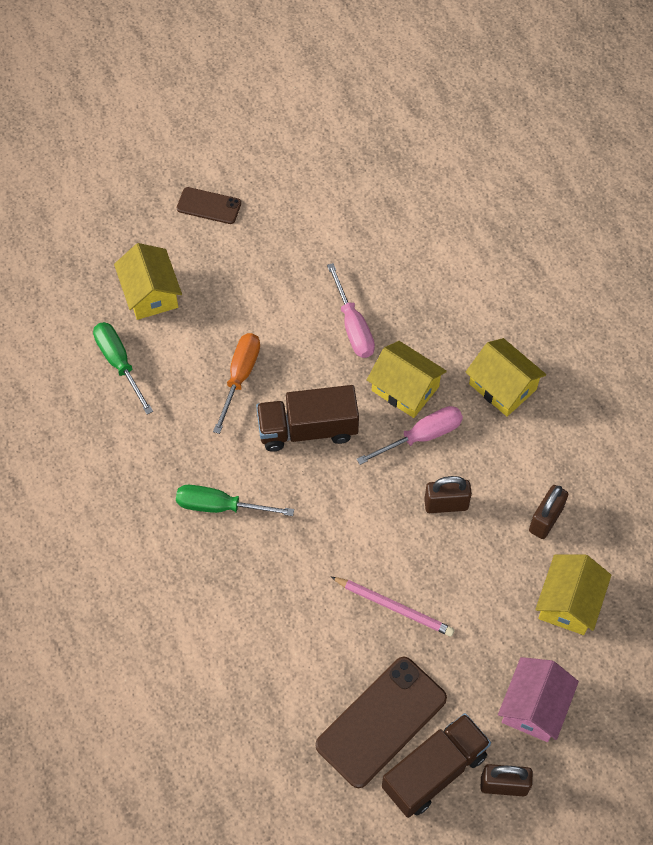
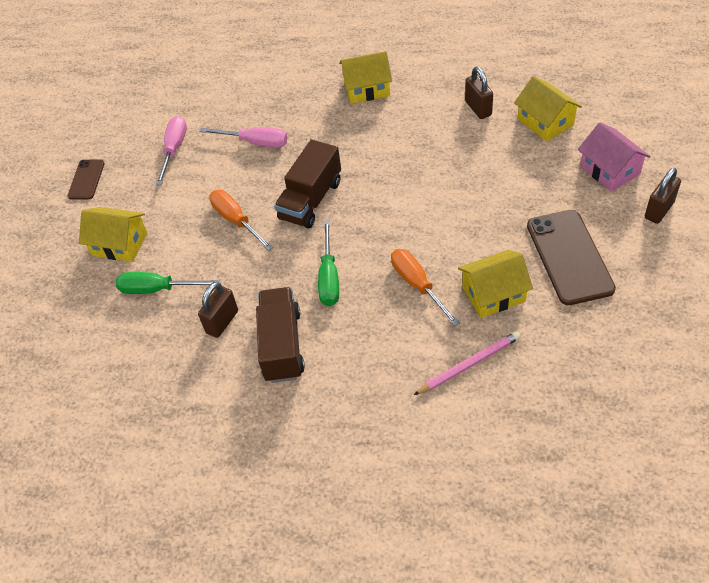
camera: 50 degrees left, 10 degrees down
(209, 206) = (86, 179): brown phone -> brown phone turned 45 degrees counterclockwise
(220, 506) = (329, 277): green screwdriver -> green screwdriver turned 45 degrees counterclockwise
(259, 593) = (417, 285): none -> orange screwdriver
(394, 607) = (485, 211): pink pencil -> pink pencil (469, 364)
(405, 388) = (326, 136): yellow house -> yellow house (493, 294)
(421, 436) = (368, 143): pink screwdriver -> pink screwdriver (174, 149)
(434, 771) = (626, 243): brown truck -> brown truck (282, 345)
(446, 504) = (428, 152): brown padlock -> brown padlock (222, 322)

